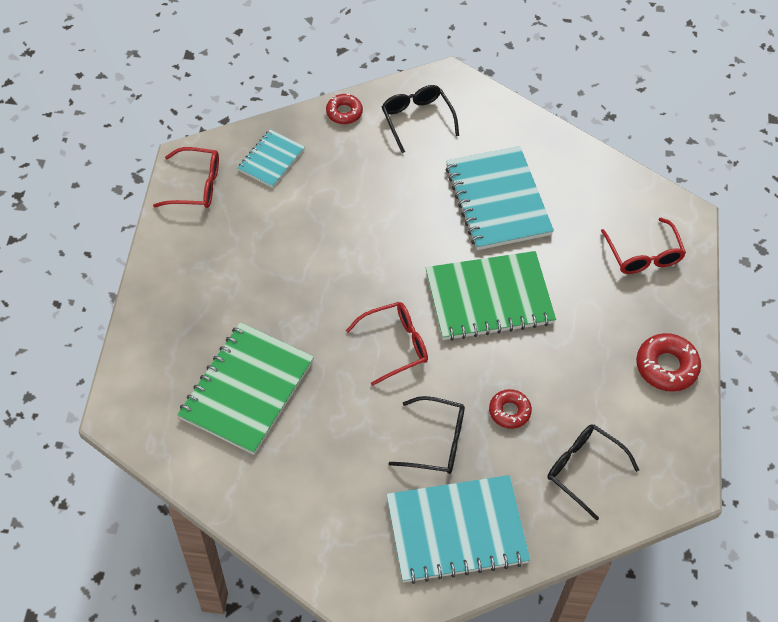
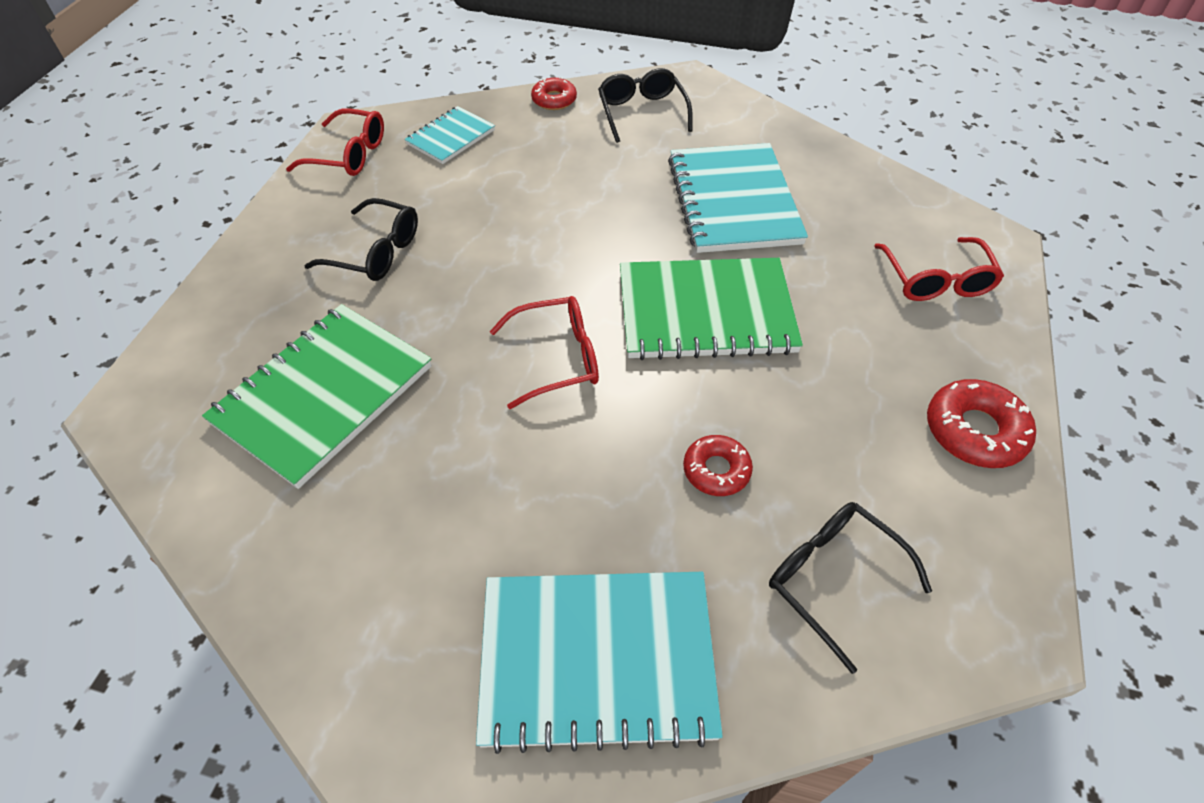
camera: 10 degrees right, 5 degrees down
(436, 442) = (590, 503): black glasses -> black glasses (375, 252)

